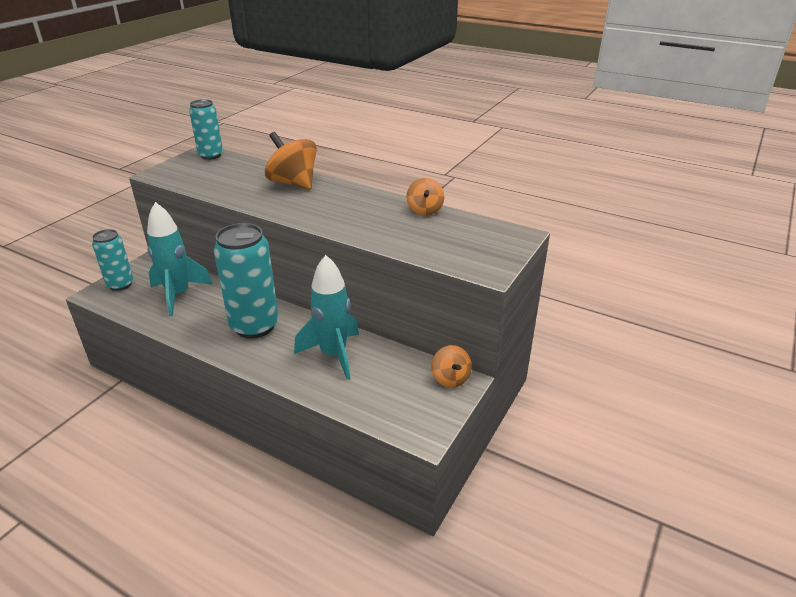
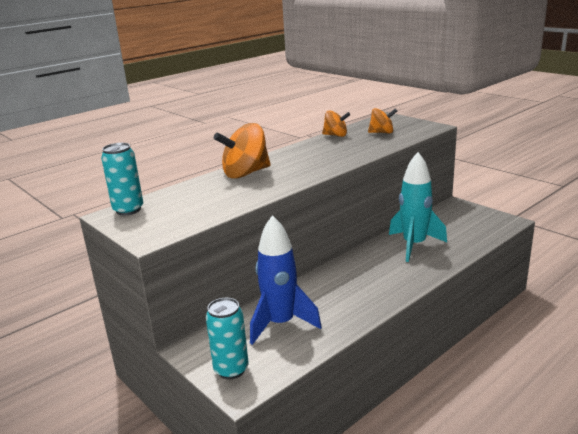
camera: 70 degrees left, 10 degrees down
(178, 295) = (281, 324): turquoise rocket -> blue rocket
(254, 326) = (360, 279): turquoise can -> none
(450, 378) = (452, 207): orange spinning top -> orange spinning top (382, 132)

